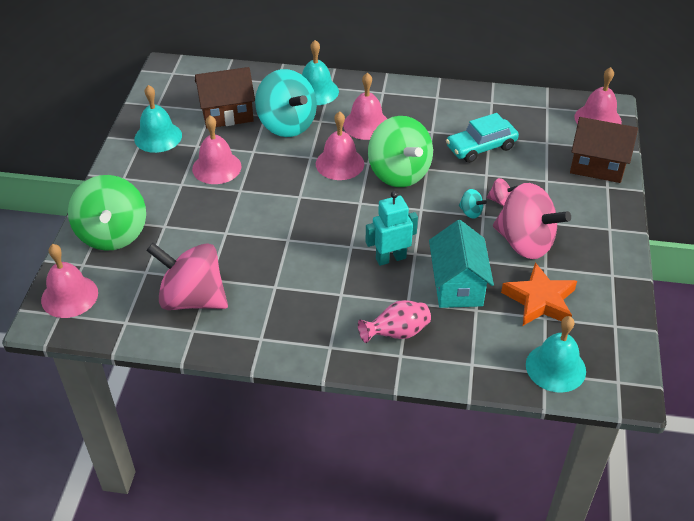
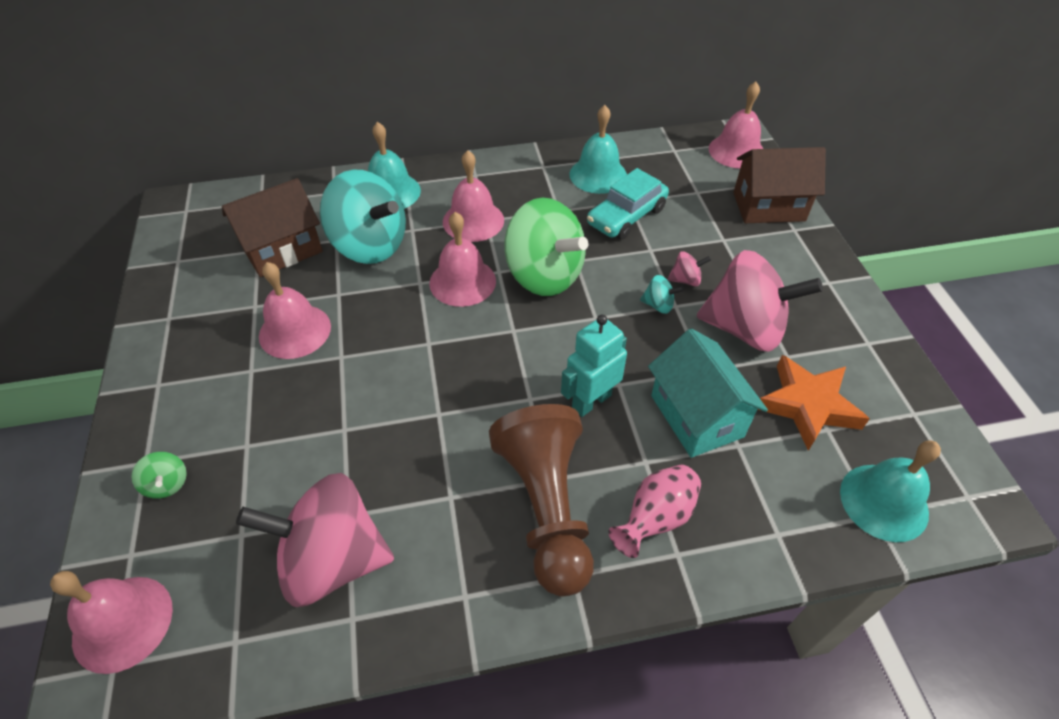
camera: 20 degrees left, 5 degrees up
(113, 234) = (167, 484): green spinning top -> green spinning top, size x0.40
(158, 137) = (193, 307): turquoise bell -> turquoise bell (598, 175)
(331, 308) = (547, 507): none -> brown pawn

